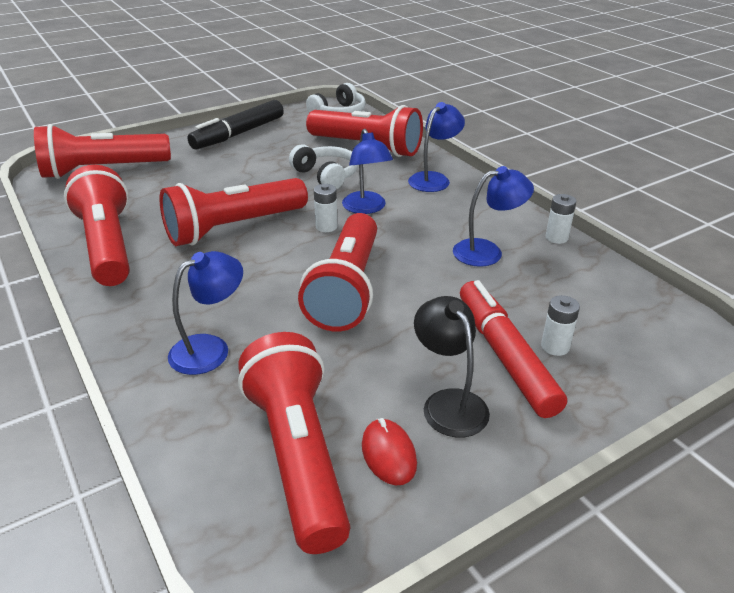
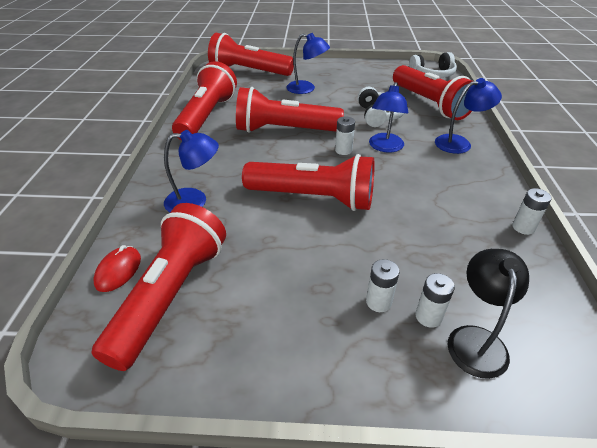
camera: 35 degrees right, 5 degrees up
(238, 134) = (349, 71): black marker -> none
(346, 288) = (313, 198): red flashlight -> red flashlight turned 120 degrees counterclockwise
(388, 454) = (222, 328): red mouse -> red mouse (118, 270)
(449, 403) = (299, 315): black lamp -> black lamp (476, 339)
(487, 251) = (447, 214): blue lamp -> blue lamp (306, 89)
(505, 355) = (378, 302): red marker -> white battery

